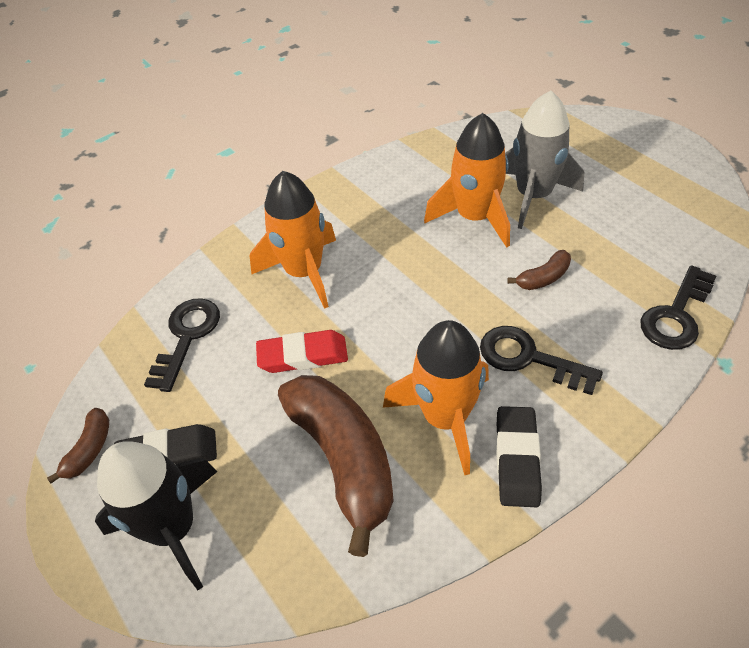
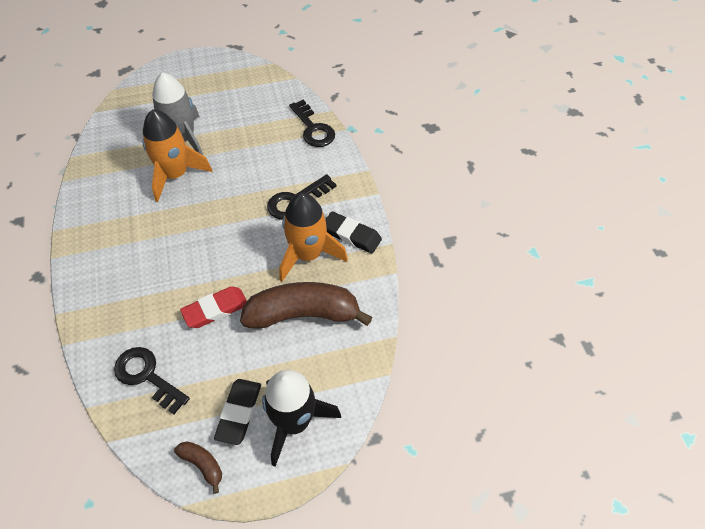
camera: 70 degrees left, 5 degrees up
(303, 356) = (215, 310): red eraser -> red eraser turned 45 degrees clockwise
(304, 272) = (144, 285): orange rocket -> none
(543, 278) = (248, 167): brown banana -> none

